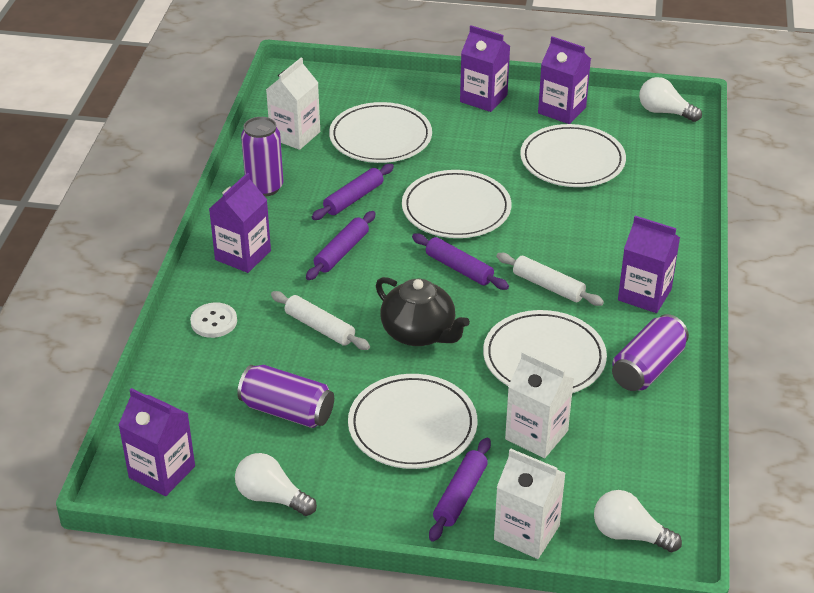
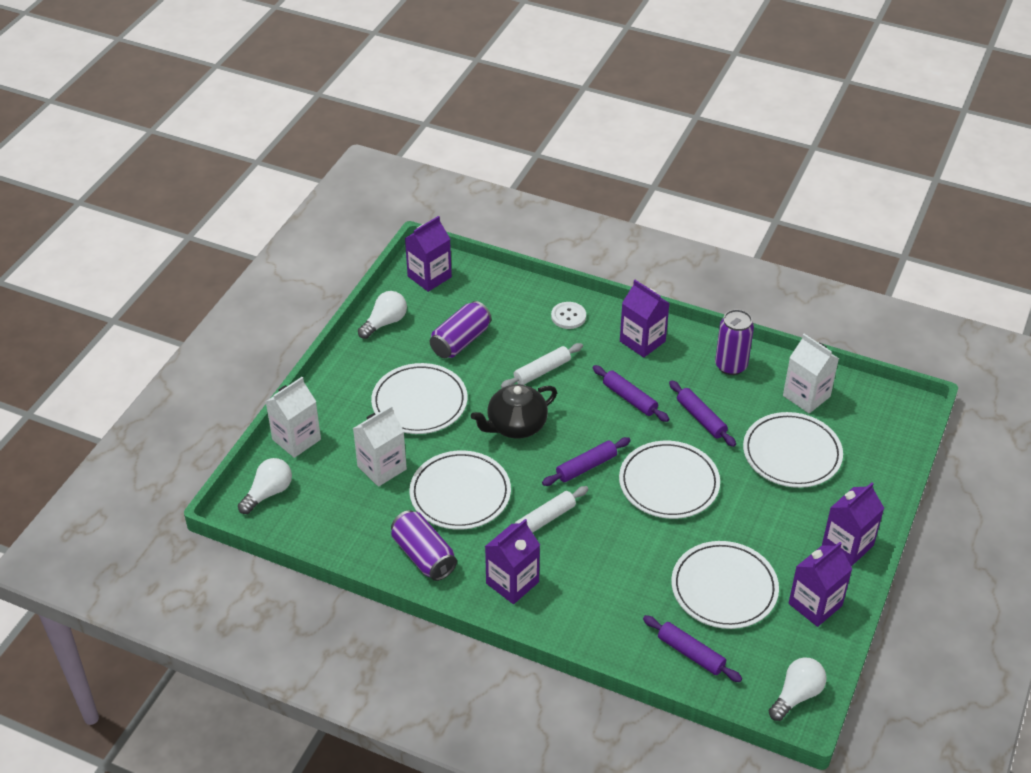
camera: 105 degrees right, 5 degrees up
(460, 495) = (344, 413): purple rolling pin -> purple rolling pin (690, 653)

